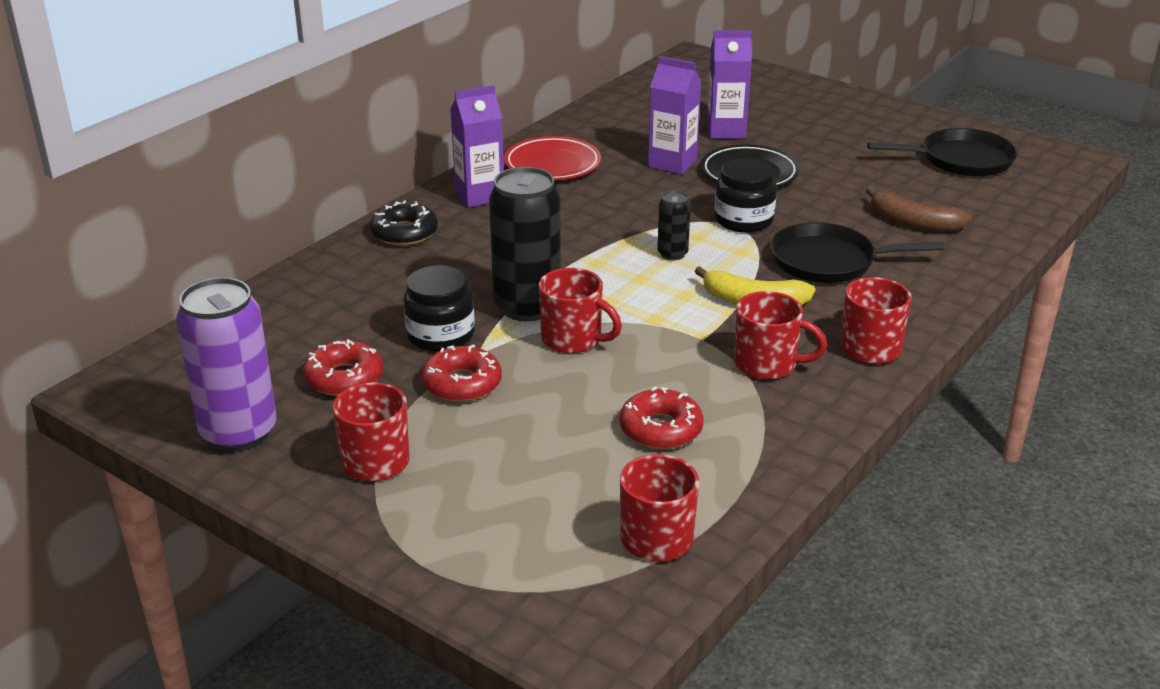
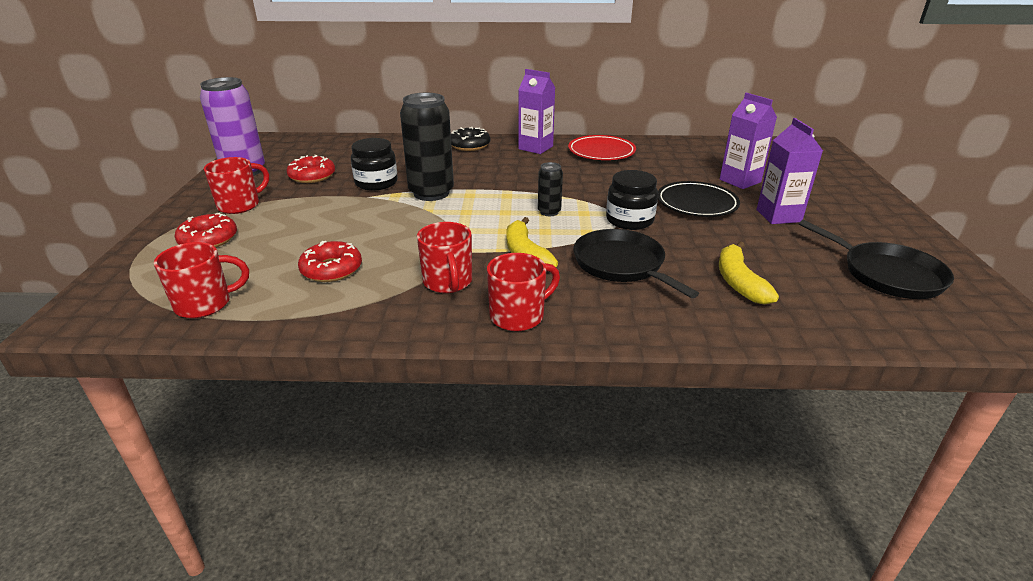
camera: 55 degrees right, 0 degrees up
(462, 384) = (332, 202): red donut -> red donut (208, 239)
(573, 339) = (409, 215): red mug -> none
(672, 163) = (664, 179): purple carton -> purple carton (778, 216)
(913, 222) = (739, 282): brown banana -> yellow banana

